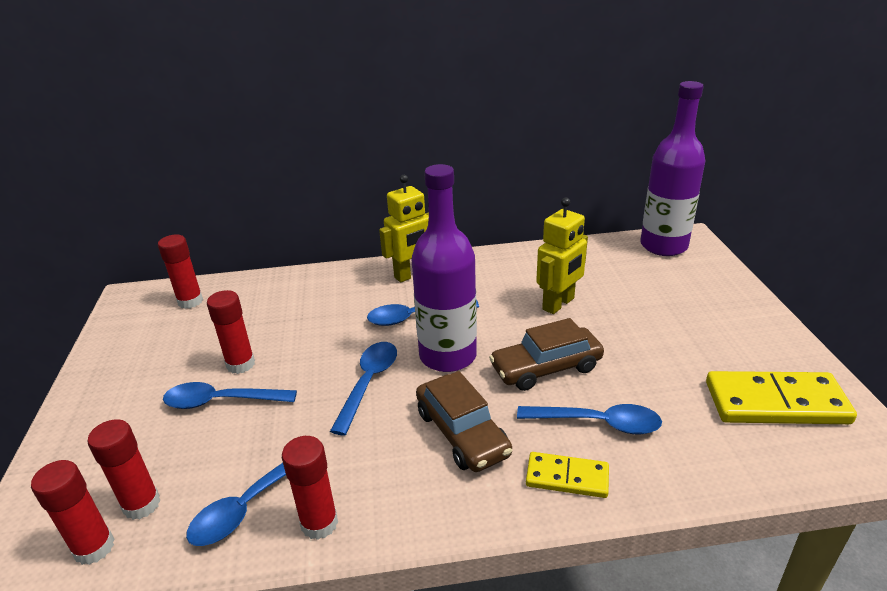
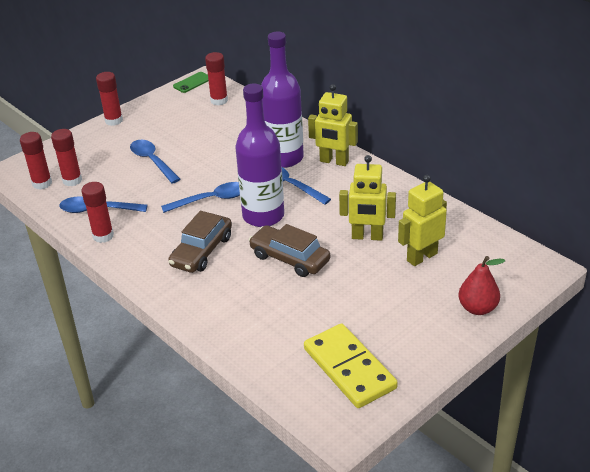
camera: 55 degrees right, 5 degrees up
(122, 306) = (192, 82): none -> green phone
(240, 364) = (185, 150): red glue stick -> red glue stick (114, 120)
(567, 477) = (201, 302): yellow domino -> none
(597, 423) = (256, 298): blue spoon -> none
(621, 287) = (421, 257): none -> yellow robot
(663, 246) = (512, 258): purple bottle -> purple bottle (284, 158)
(724, 289) = (477, 308): none -> red pear

